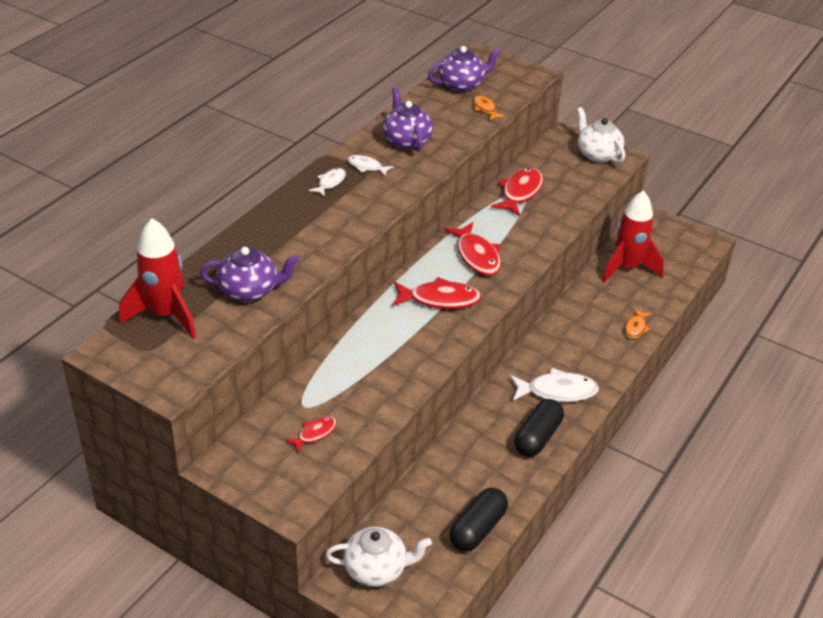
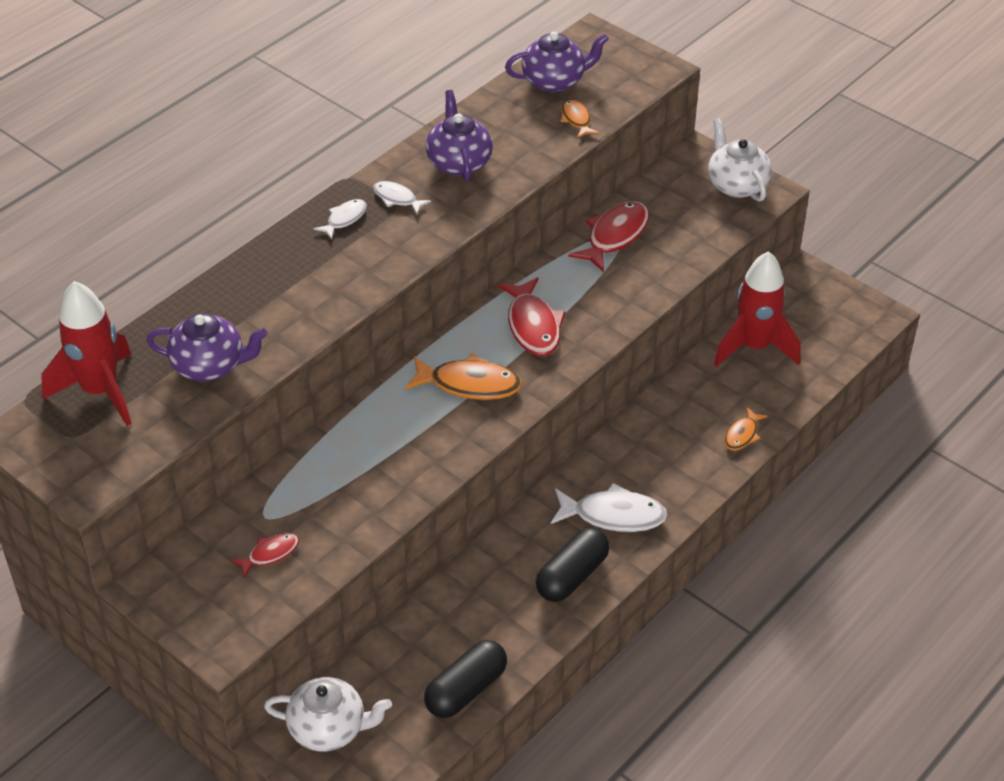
camera: 10 degrees right, 5 degrees up
(440, 299) = (469, 384): red fish -> orange fish

